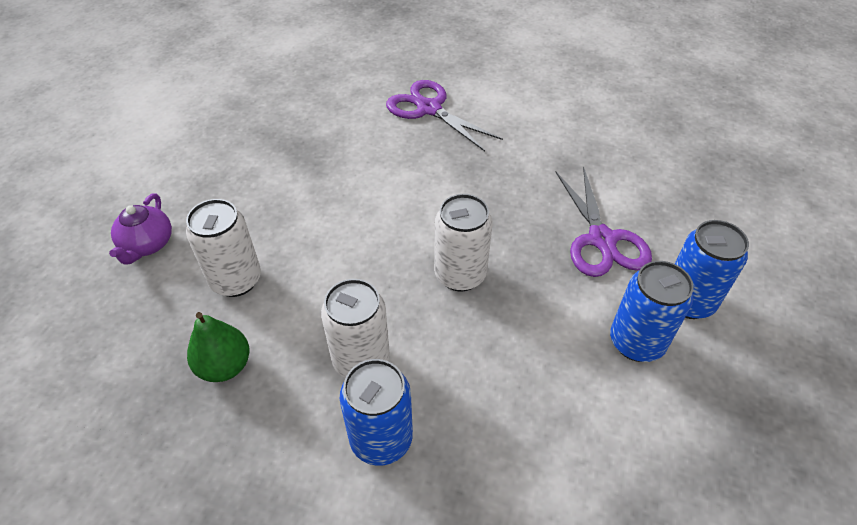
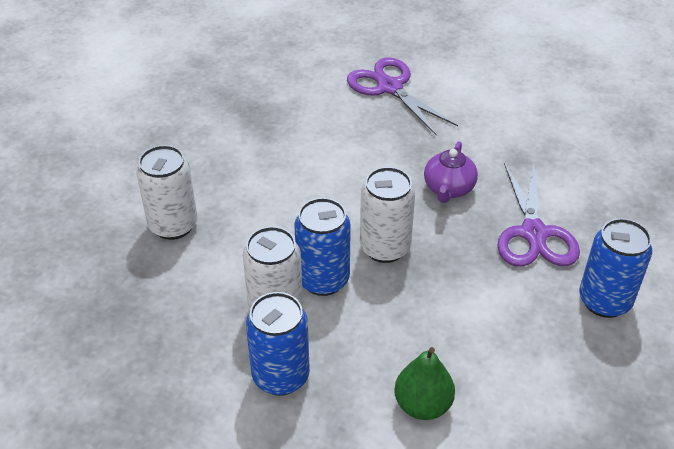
camera: 10 degrees right, 5 degrees down
(147, 245) = (97, 184): purple teapot -> purple teapot (448, 189)
(225, 366) = (152, 297): green pear -> green pear (422, 405)
(636, 342) = (541, 330): blue can -> blue can (323, 280)

